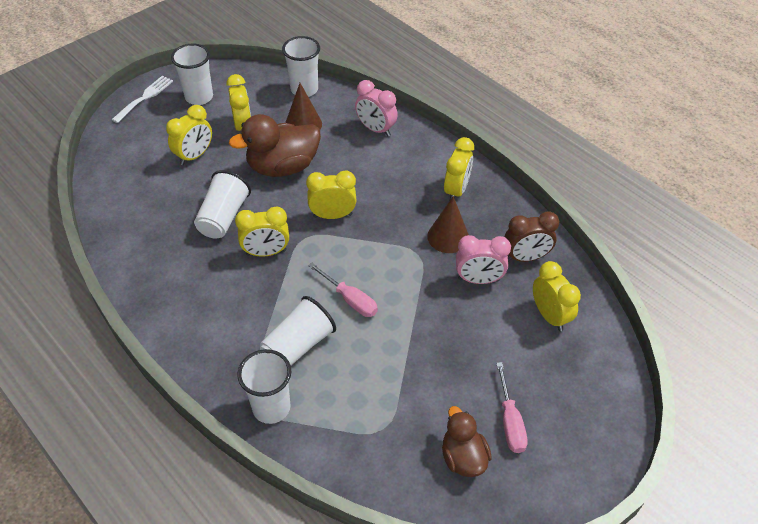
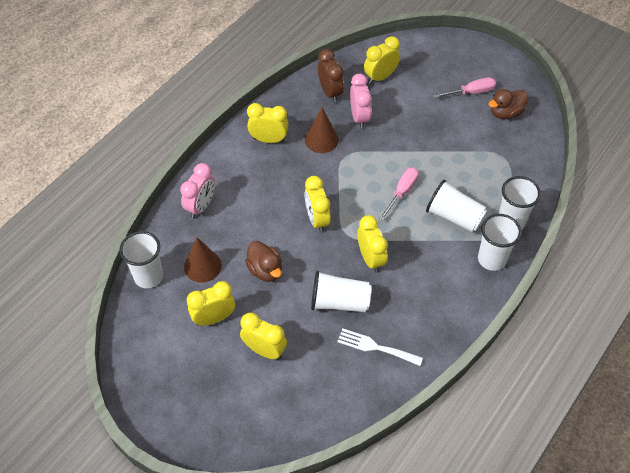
camera: 100 degrees left, 5 degrees up
(145, 97) = (180, 430): white fork -> white fork (375, 347)
(199, 97) = (173, 373): white cup -> white cup (492, 259)
(283, 167) = (265, 270): brown duck -> brown duck, size x0.61

